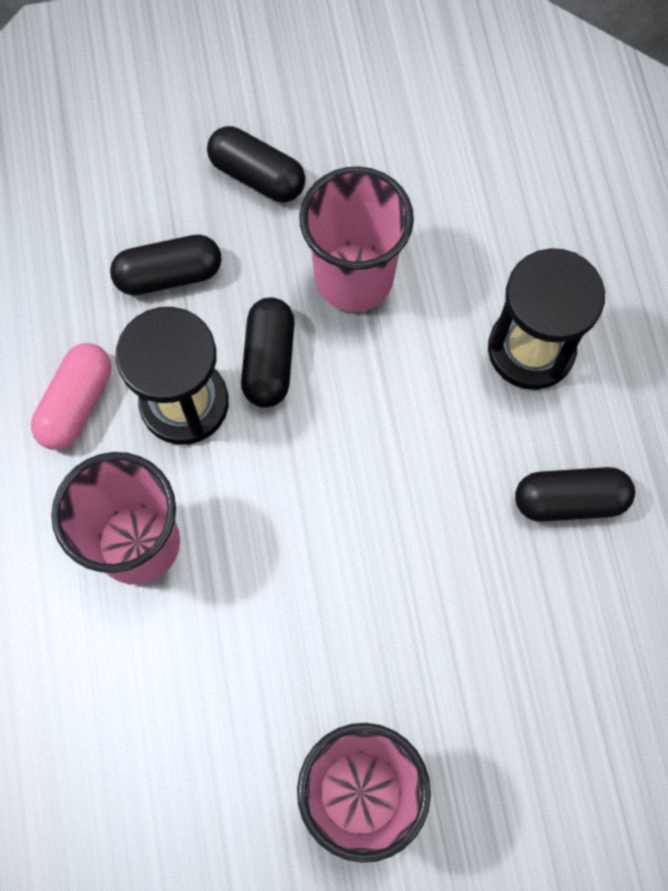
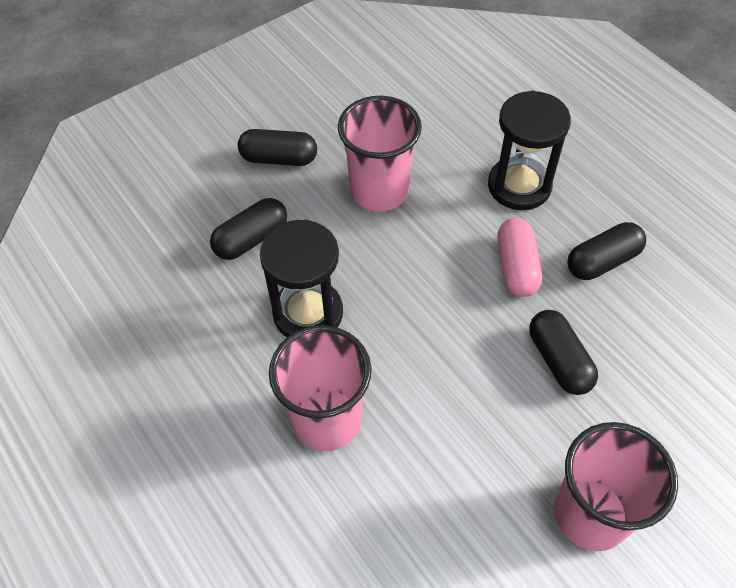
camera: 25 degrees left, 15 degrees down
(76, 404) = (228, 347): pink capsule -> pink capsule (516, 267)
(269, 360) = (352, 262): black capsule -> black capsule (558, 360)

